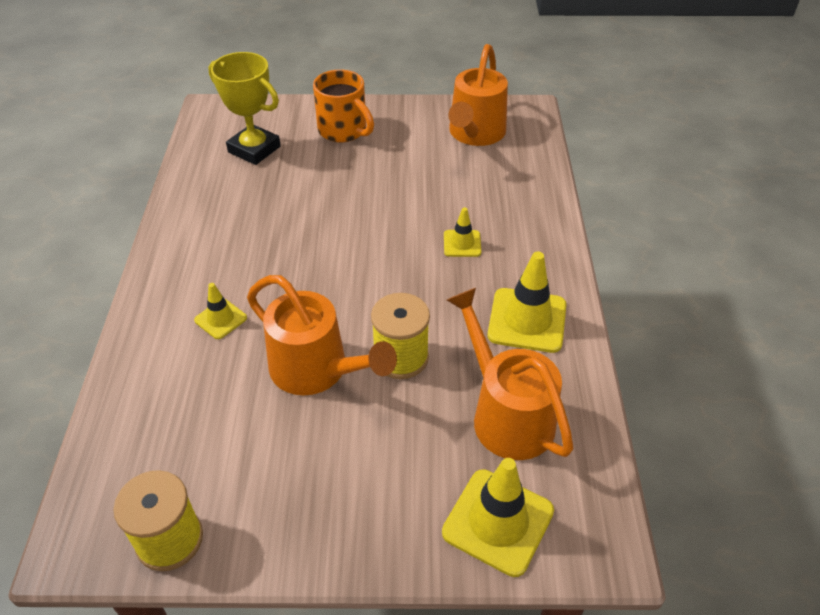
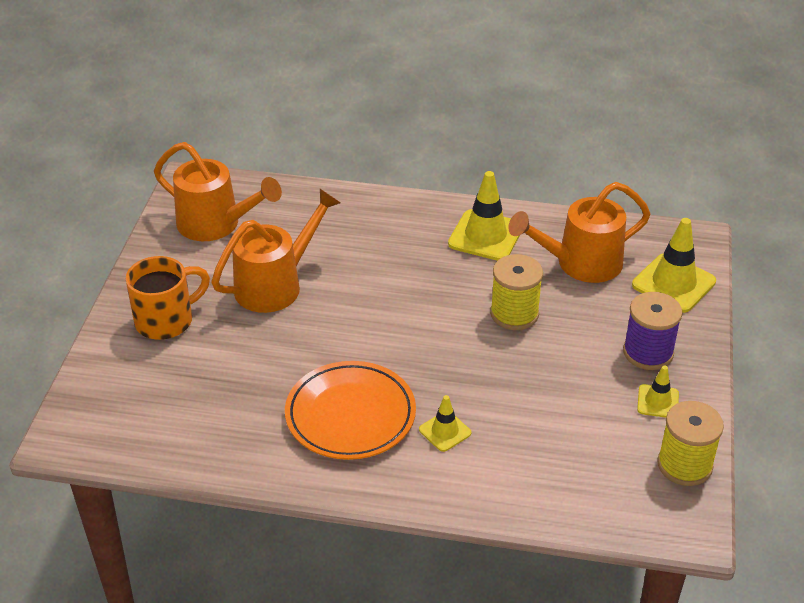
camera: 80 degrees left, 5 degrees down
(239, 252) = (350, 415): none -> orange plate
(254, 149) = (170, 398): yellow trophy -> none
(317, 371) = (521, 366): orange watering can -> orange watering can (276, 284)
(358, 494) = (648, 352): none -> purple spool
(462, 243) = (381, 258): yellow traffic cone -> yellow traffic cone (658, 401)

